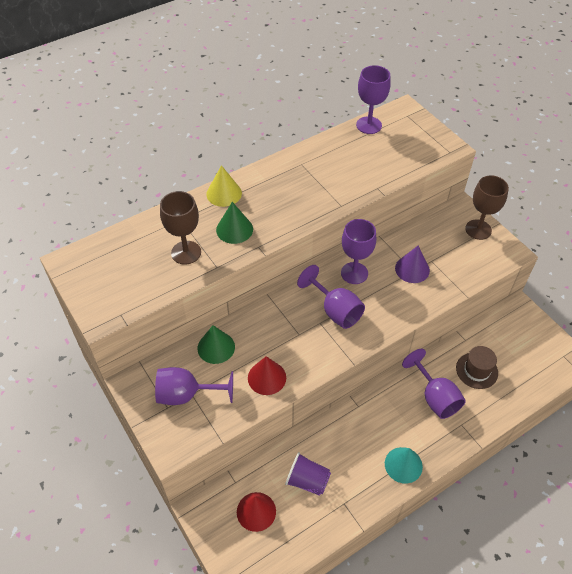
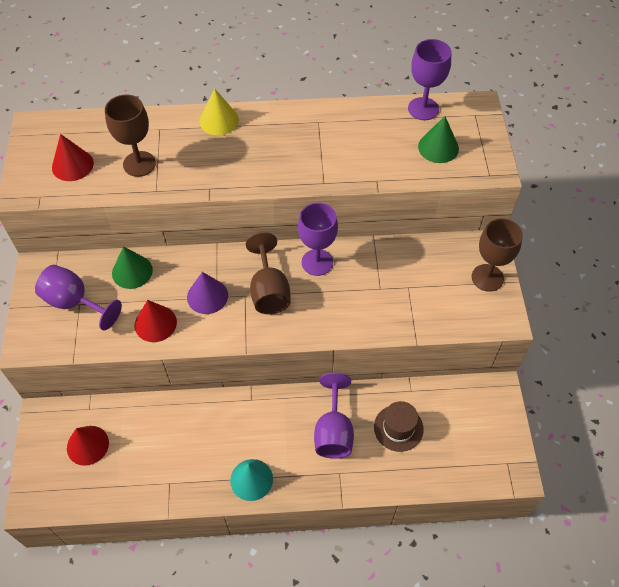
camera: 30 degrees right, 5 degrees up
(129, 277) = (72, 165): none -> red cone
(234, 229) = (200, 161): green cone -> green cone (438, 147)
(307, 481) = (152, 443): purple cup -> none
(335, 310) = (269, 291): purple goblet -> brown goblet
(412, 269) = (380, 286): purple cone -> purple cone (207, 296)

